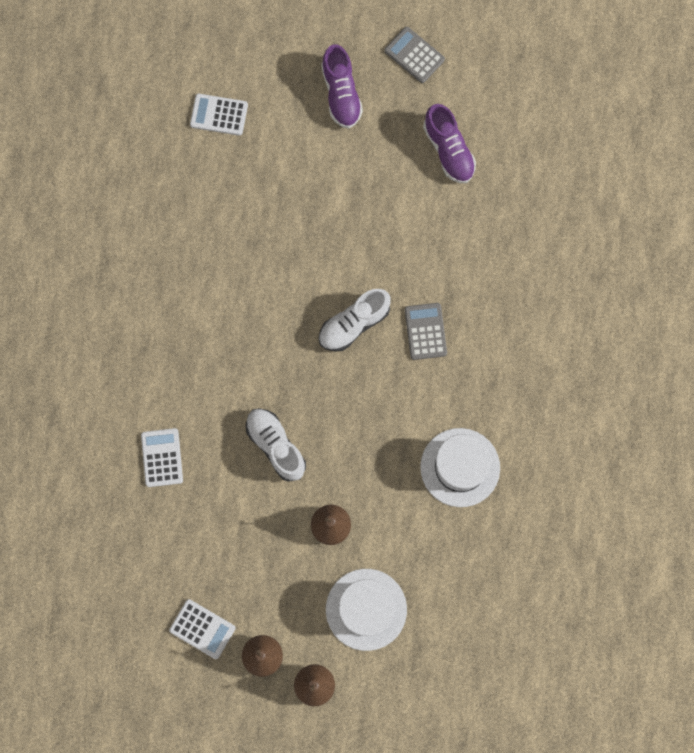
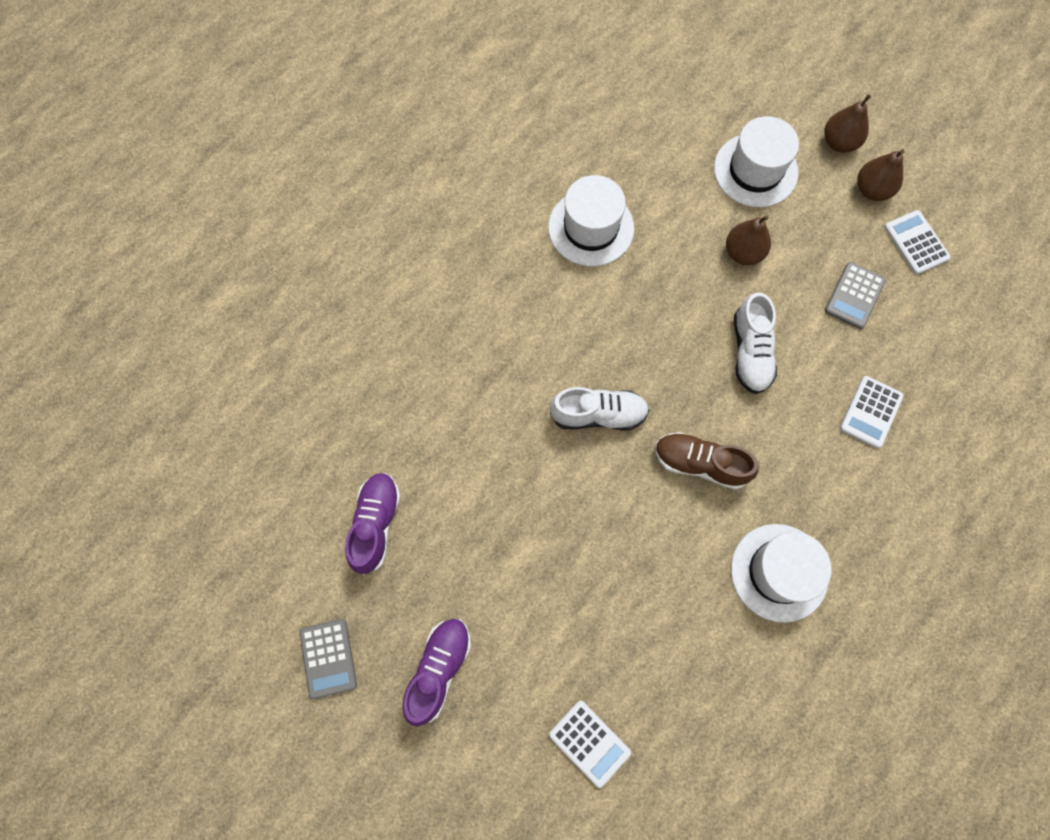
camera: 145 degrees left, 5 degrees down
(162, 298) = (779, 572): none -> white hat
(260, 337) = (700, 463): none -> brown shoe
(425, 331) = (534, 362): grey calculator -> grey calculator (854, 296)

